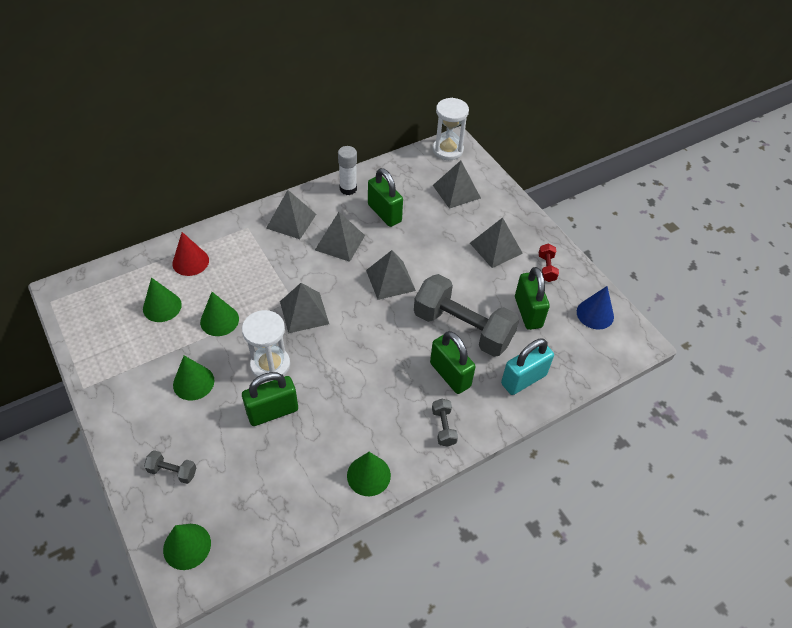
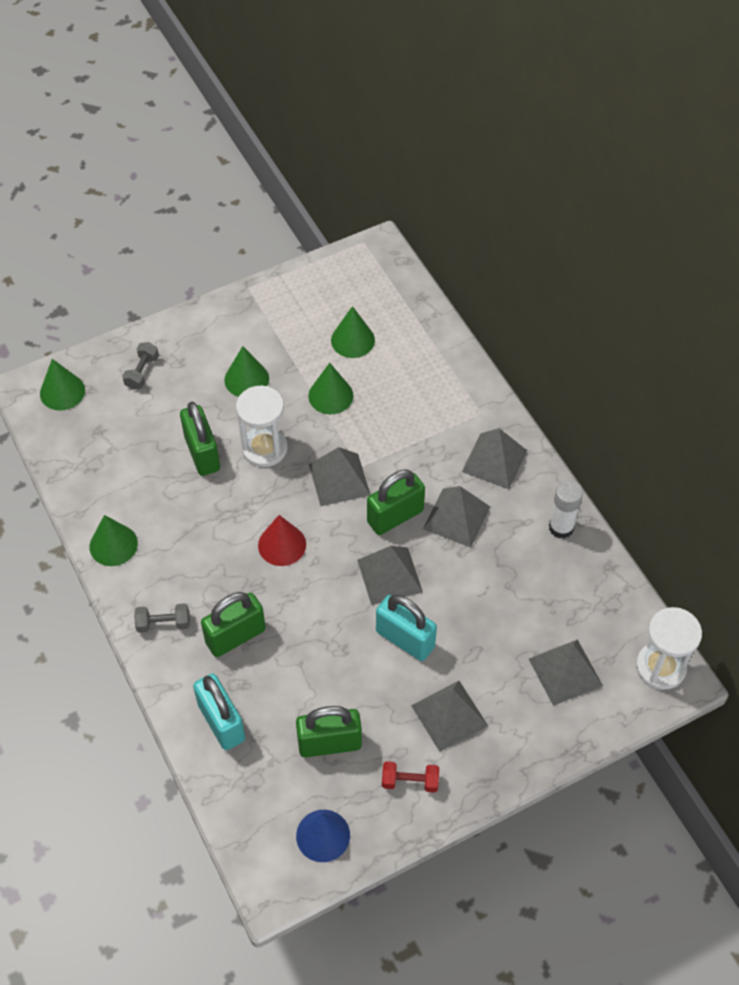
camera: 95 degrees right, 5 degrees up
(190, 262) = (421, 360): red cone -> red cone (282, 544)
(384, 213) = (514, 572): green padlock -> green padlock (395, 516)
(441, 271) = (405, 639): none -> turquoise padlock
(463, 328) = (306, 657): grey dumbbell -> none

